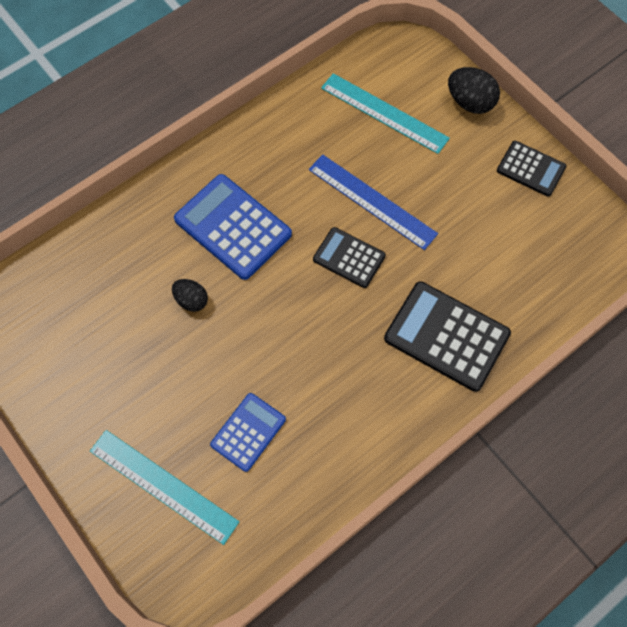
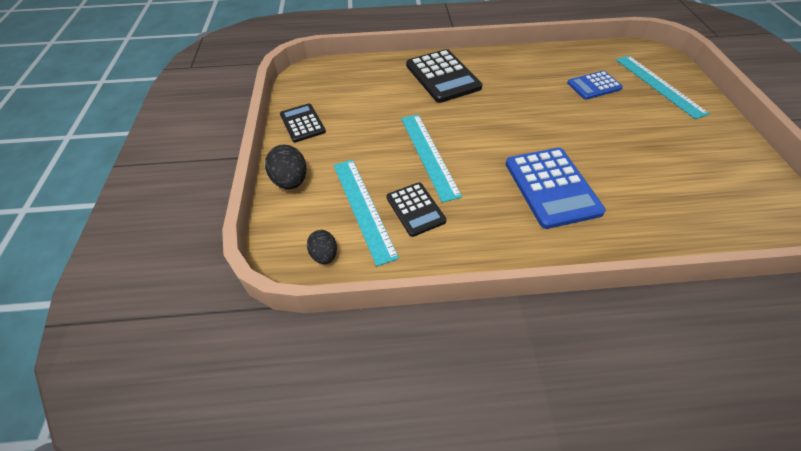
camera: 145 degrees left, 15 degrees down
(191, 300) = (607, 157): black egg -> black egg (324, 255)
(349, 258) = (472, 132): black calculator -> black calculator (415, 209)
(372, 201) = (428, 155): blue ruler -> turquoise ruler

